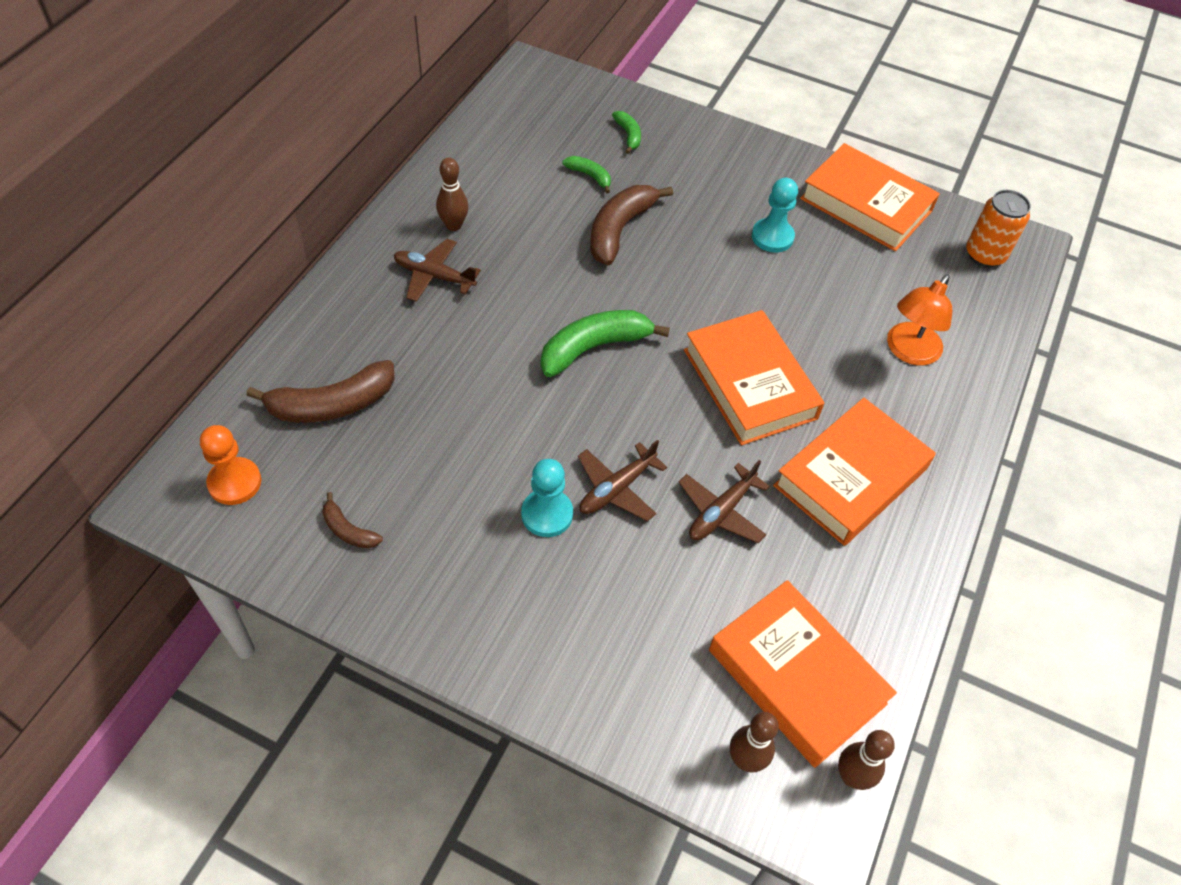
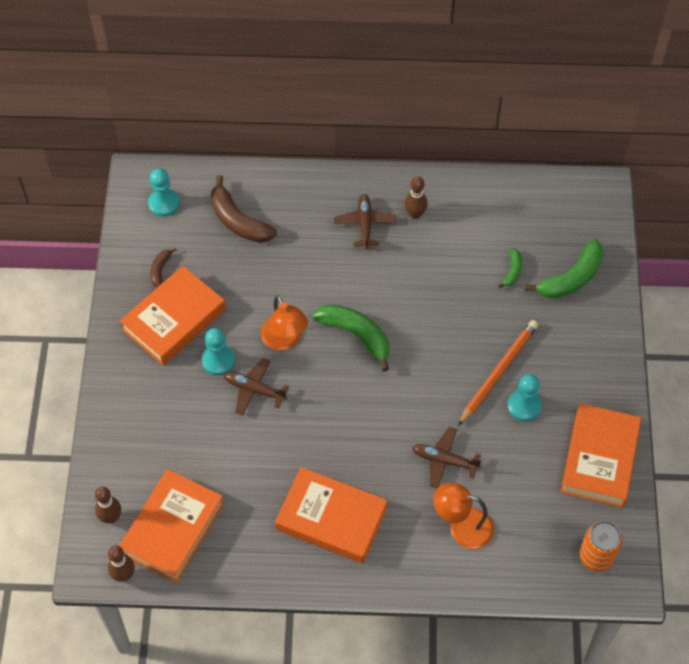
camera: 70 degrees right, 5 degrees up
(235, 482) = (164, 203): orange pawn -> turquoise pawn
(557, 425) = (284, 340): none -> orange lamp
(619, 230) = (471, 309): brown banana -> none
(628, 135) = (571, 278): green banana -> green banana, size x1.95
(717, 240) = (498, 372): none -> orange pencil
(721, 512) = (266, 452): brown plane -> brown plane (444, 460)
(750, 384) = (377, 435): orange book -> orange book (174, 319)

